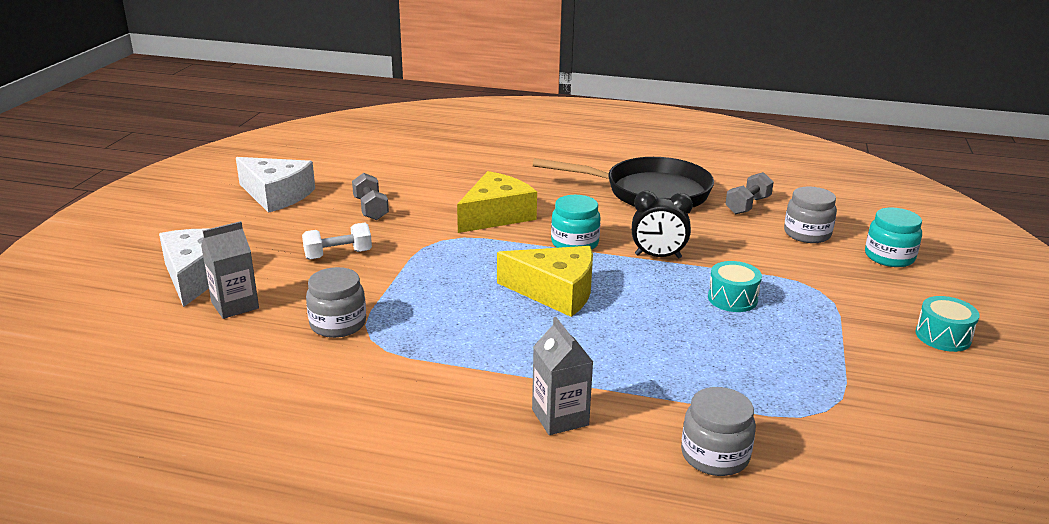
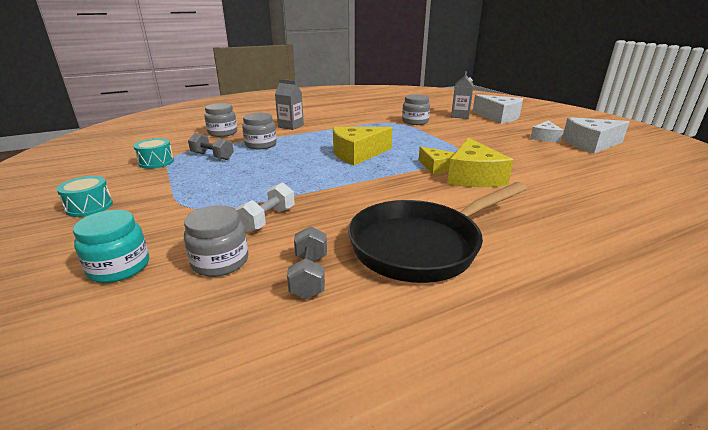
camera: 140 degrees right, 0 degrees up
(284, 220) = (545, 137): none -> white cheese
(338, 255) = (480, 135): white dumbbell -> white dumbbell (268, 219)
(371, 209) = (535, 155): grey dumbbell -> grey dumbbell (212, 156)
(506, 237) = (436, 167): none -> yellow cheese
(574, 243) = (394, 178): turquoise jar -> none
(658, 256) = (331, 190): black clock -> none
(669, 375) = (261, 145): none -> grey jar
(732, 299) = (255, 182): turquoise drum -> turquoise drum (156, 162)

